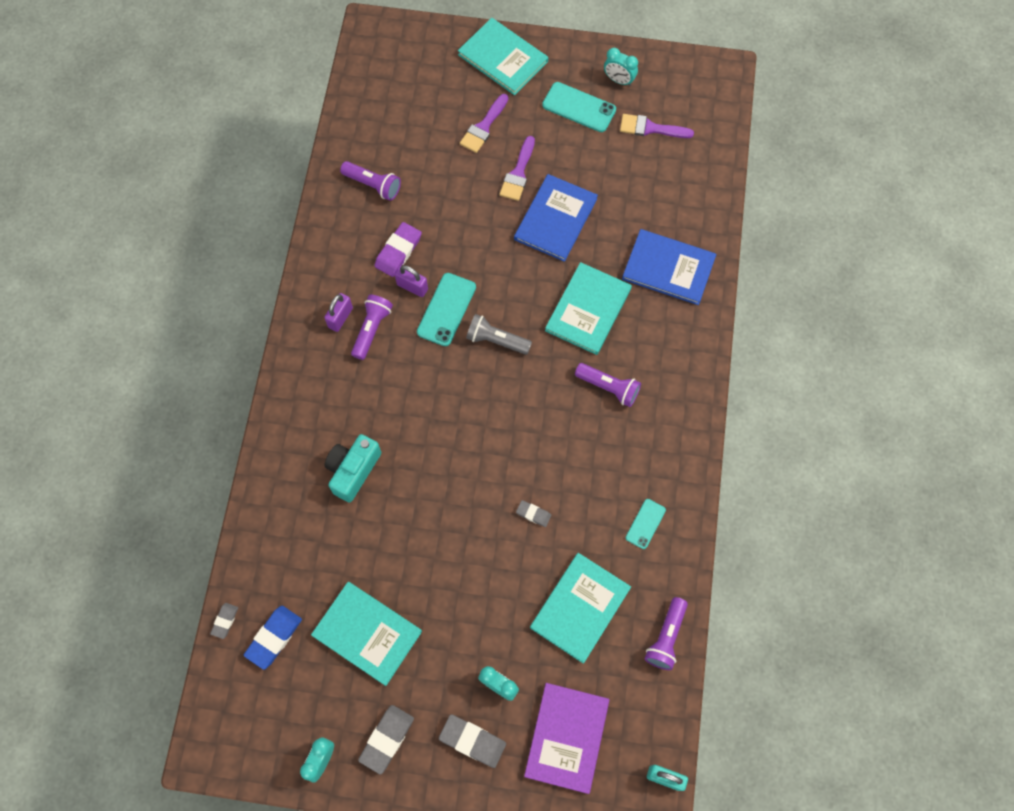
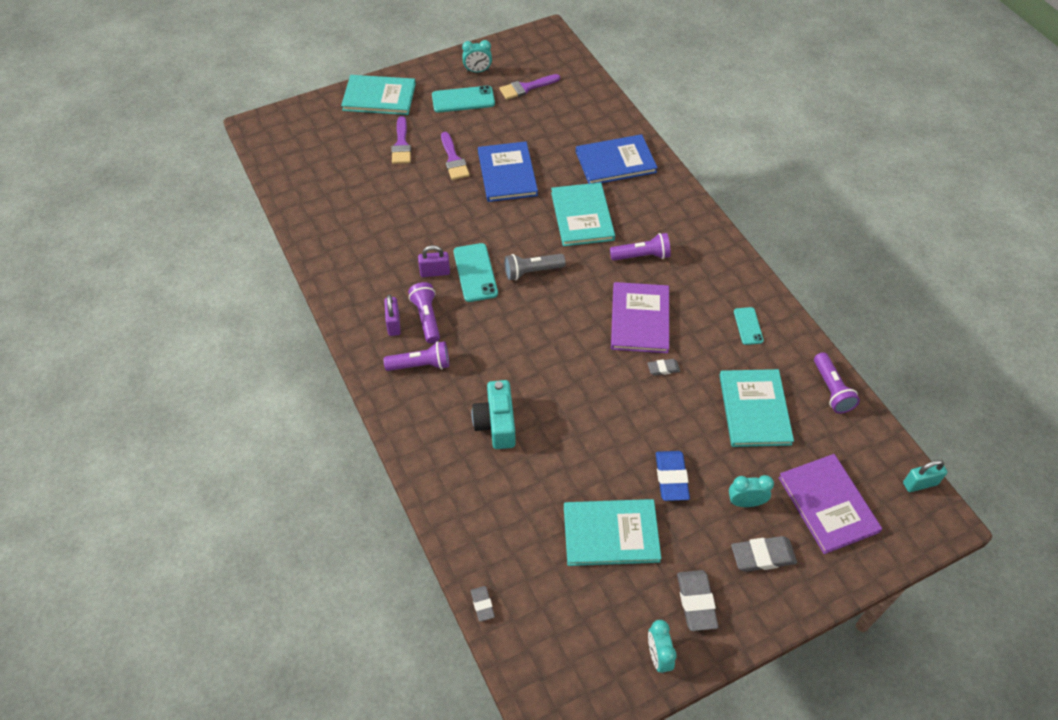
camera: 35 degrees left, 15 degrees down
(274, 638) = (536, 589): blue eraser -> blue eraser (671, 478)
(373, 185) = (344, 223): purple flashlight -> purple flashlight (421, 365)
(398, 251) = (403, 255): purple eraser -> none
(553, 452) = (640, 319): none -> purple book

